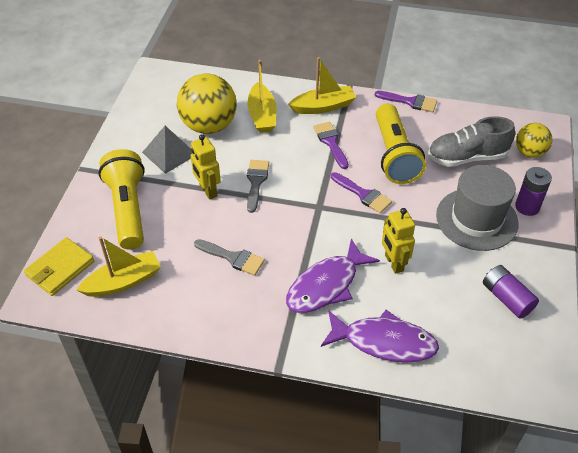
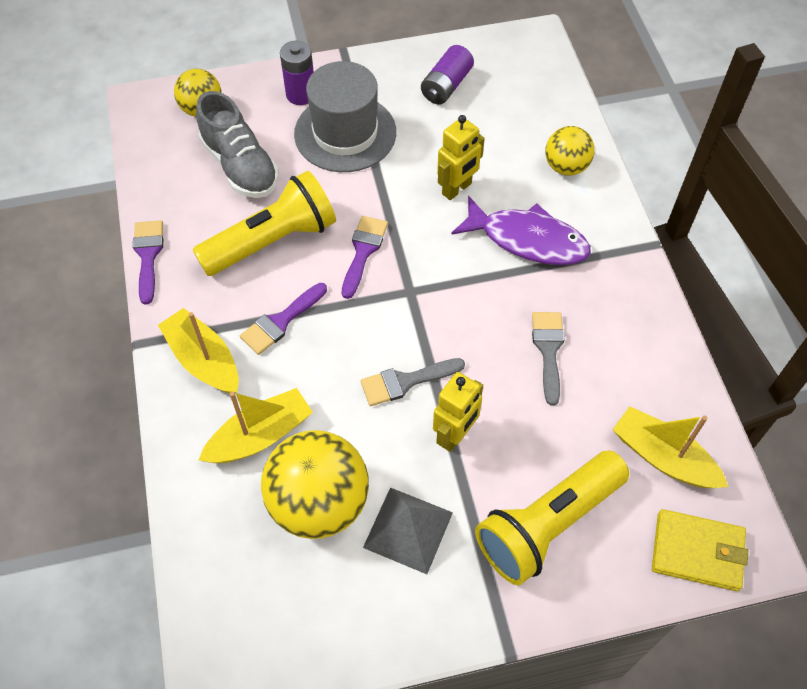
camera: 115 degrees left, 10 degrees up
(384, 342) = (566, 167): purple fish -> yellow ball

